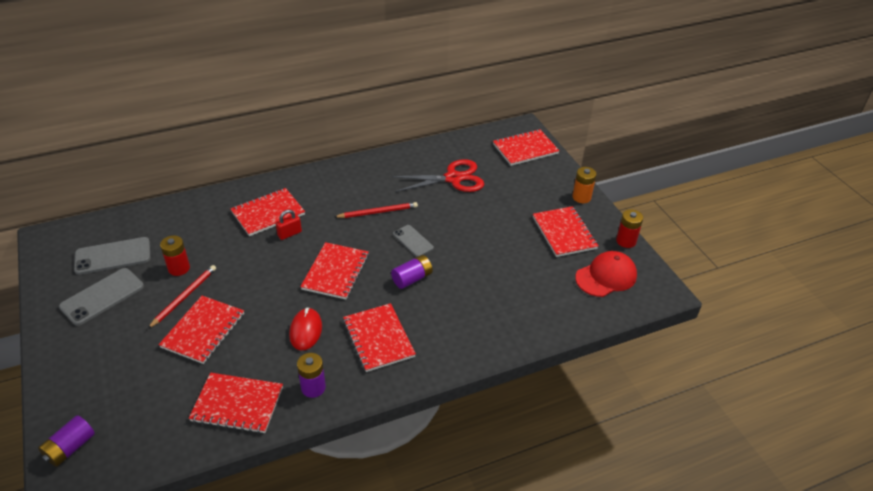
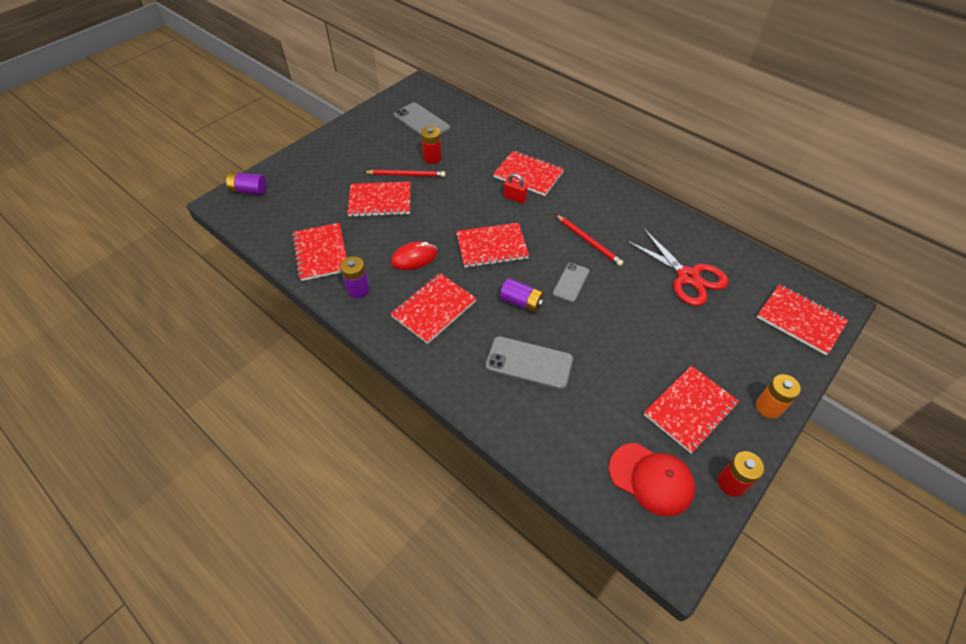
camera: 65 degrees right, 10 degrees up
(102, 296) = (381, 137): grey phone -> grey phone (529, 362)

